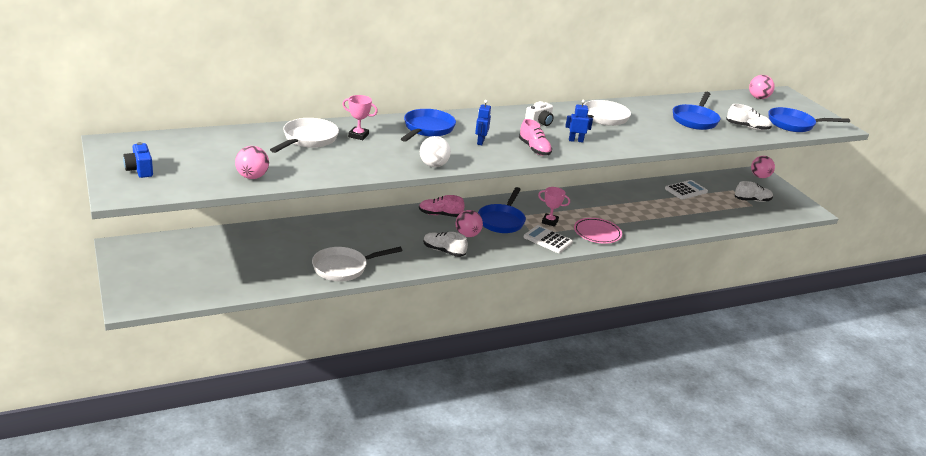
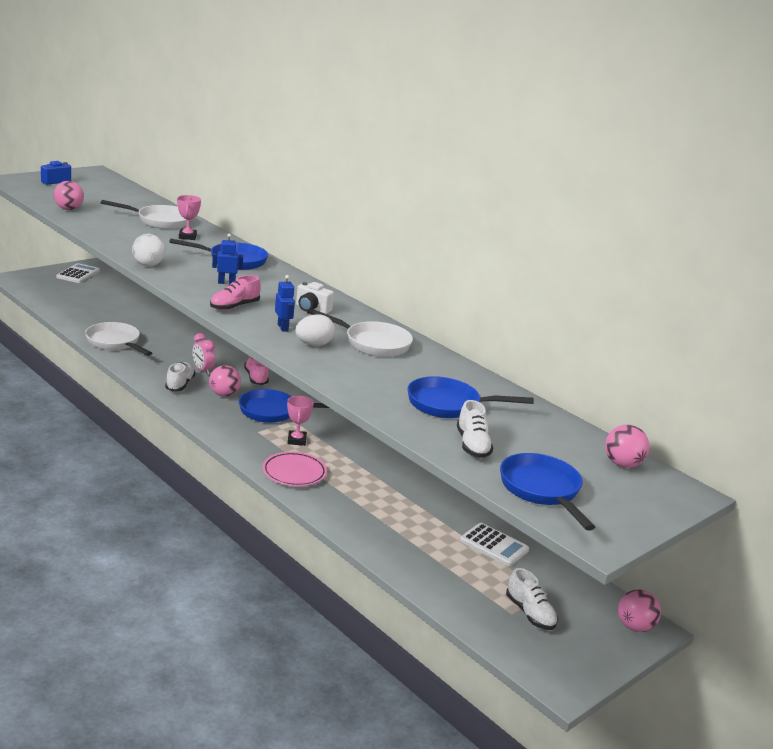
camera: 70 degrees right, 5 degrees down
(418, 235) = (202, 370): none -> pink clock
(548, 240) = (250, 441): white calculator -> white calculator (78, 274)
(606, 137) = (314, 344): none -> white egg

